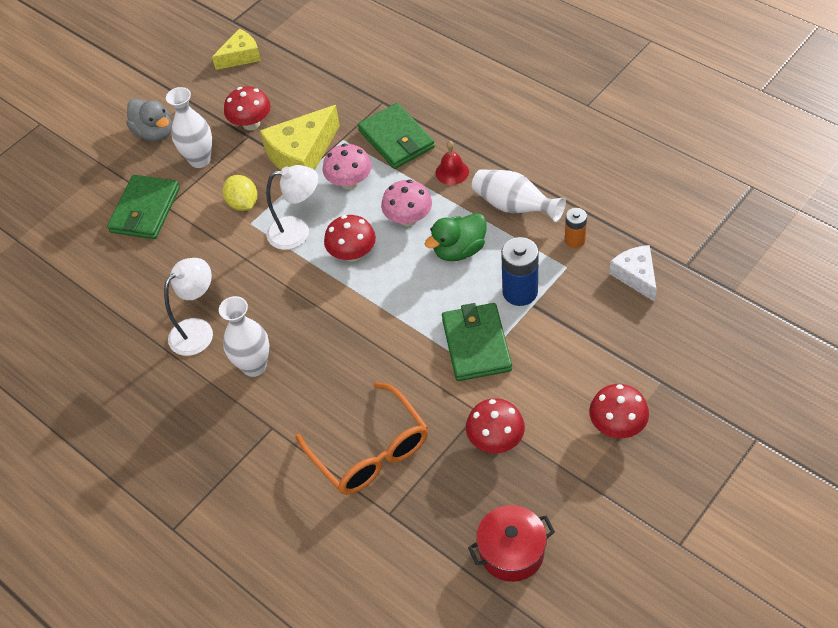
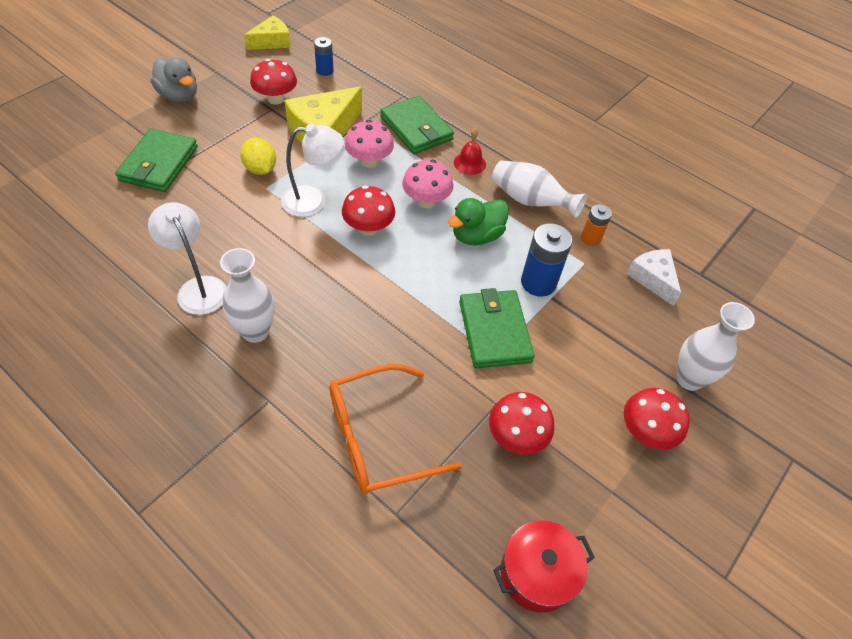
camera: 10 degrees left, 0 degrees up
(198, 330) = (198, 287): white lamp -> white lamp turned 75 degrees counterclockwise
(200, 160) = (221, 124): white vase -> white vase (689, 379)
(298, 84) = (325, 71): none -> blue battery
(370, 451) = (378, 438): orange glasses -> orange glasses turned 105 degrees clockwise

